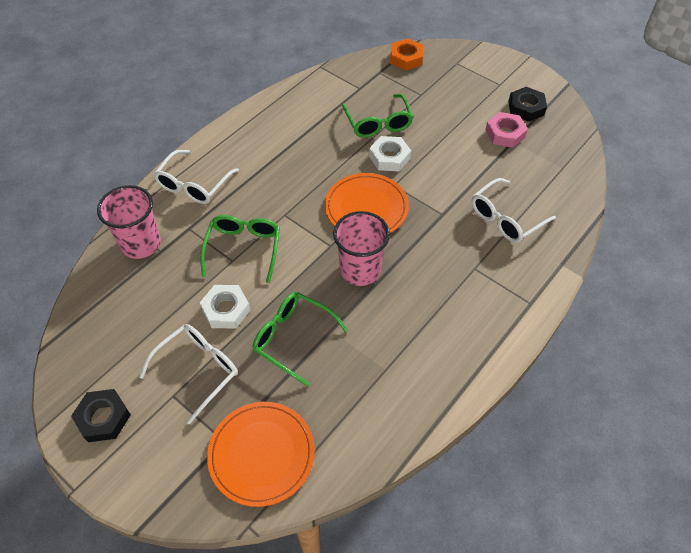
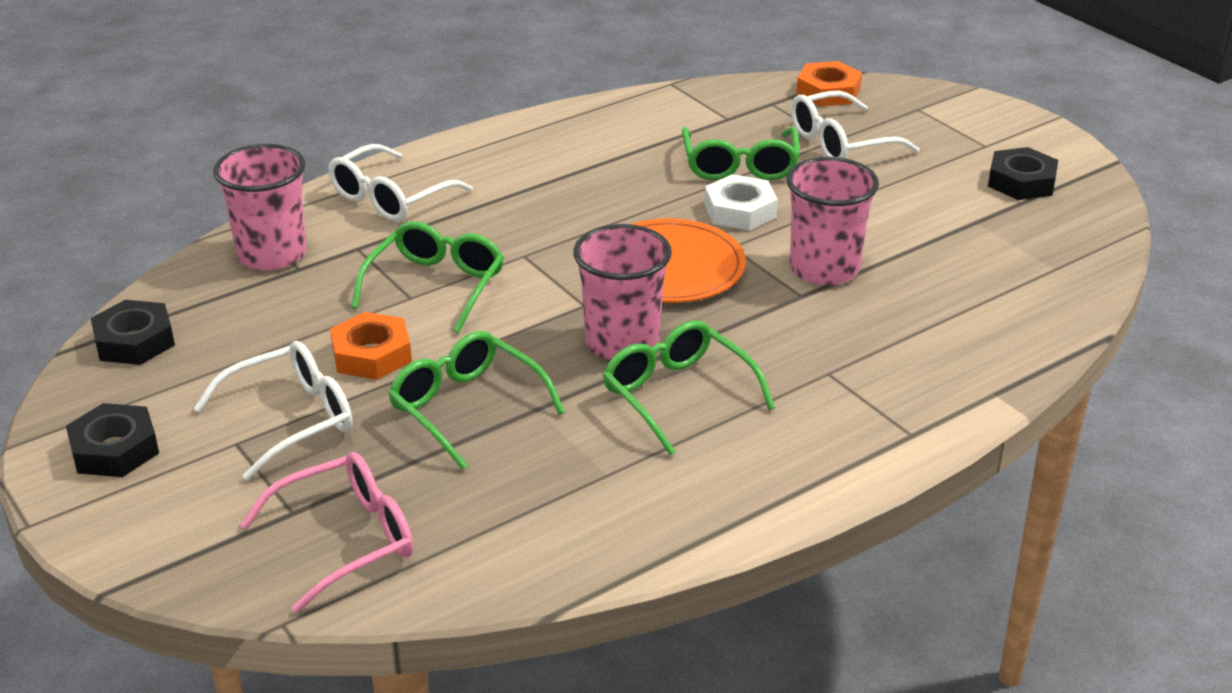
camera: 15 degrees right, 20 degrees down
(84, 330) = (134, 341): none -> black nut
(226, 309) = (372, 354): white nut -> orange nut
(261, 454) = (346, 540): orange plate -> pink glasses
(402, 302) = (677, 395): none -> green glasses
(447, 192) = (824, 269): none -> pink cup
(505, 133) = (966, 209): pink nut -> none
(505, 218) = (916, 318): white glasses -> white glasses (840, 143)

